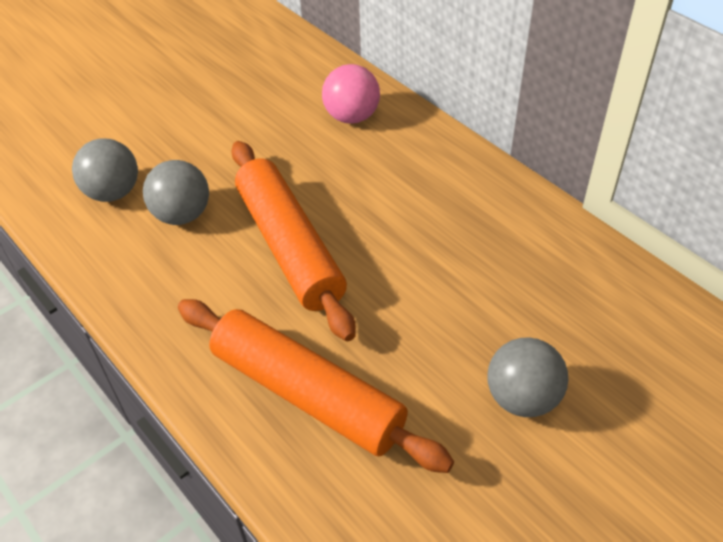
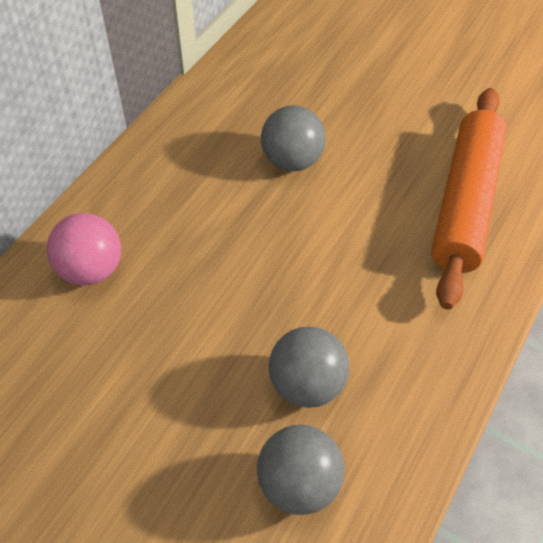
camera: 110 degrees left, 5 degrees up
(290, 246) = (313, 265): orange rolling pin -> none
(522, 397) = (397, 82): grey ball -> grey ball (292, 161)

